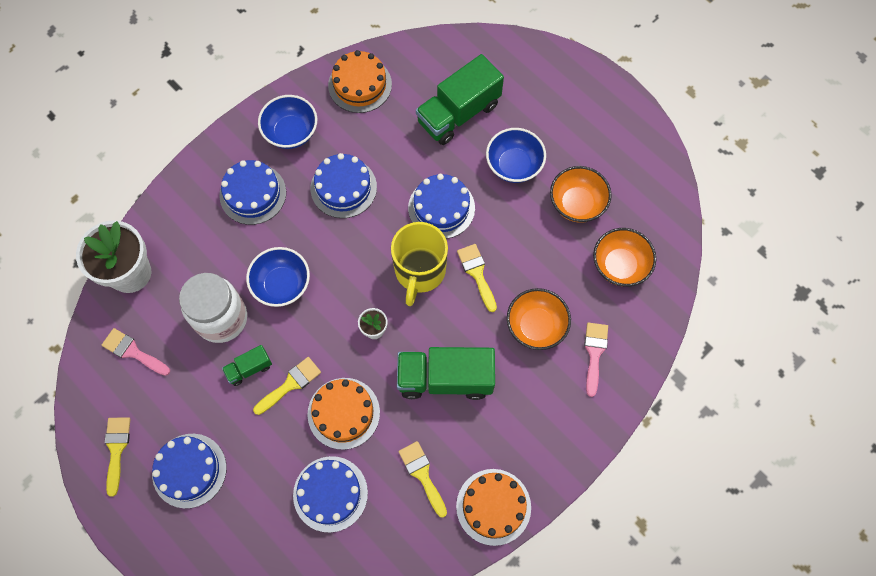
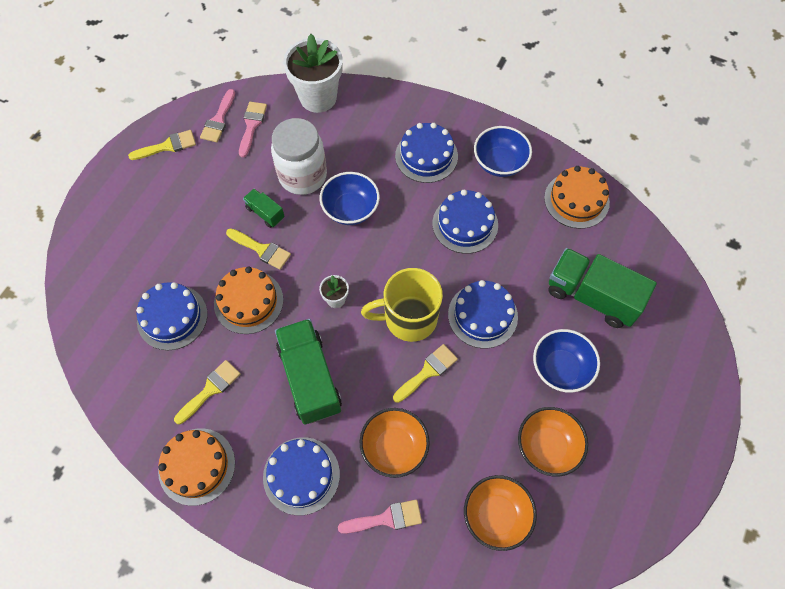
camera: 70 degrees right, 5 degrees down
(108, 385) = (218, 120): none -> pink brush
(189, 470) = (164, 202): blue cake -> blue cake (301, 475)

